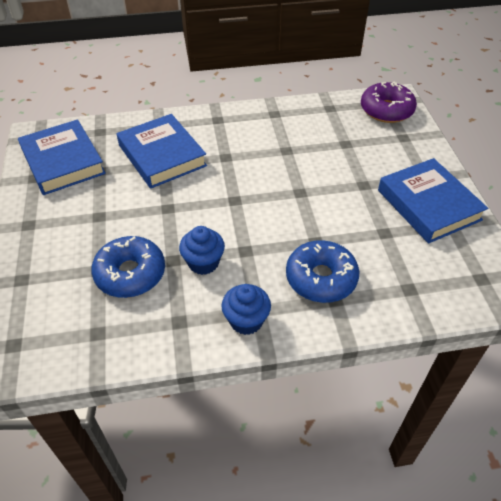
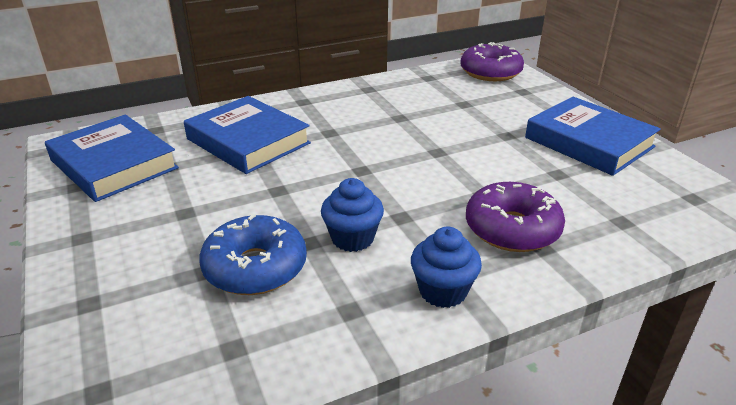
camera: 15 degrees left, 15 degrees down
(321, 278) = (512, 229): blue donut -> purple donut

